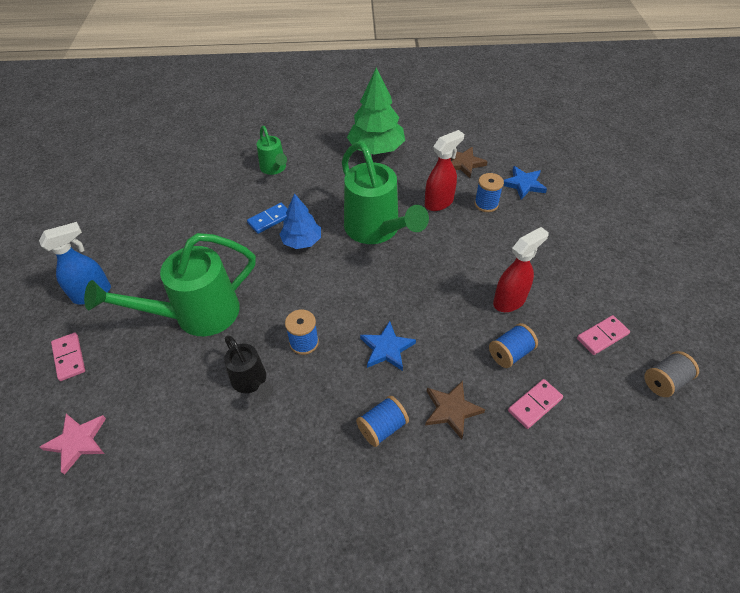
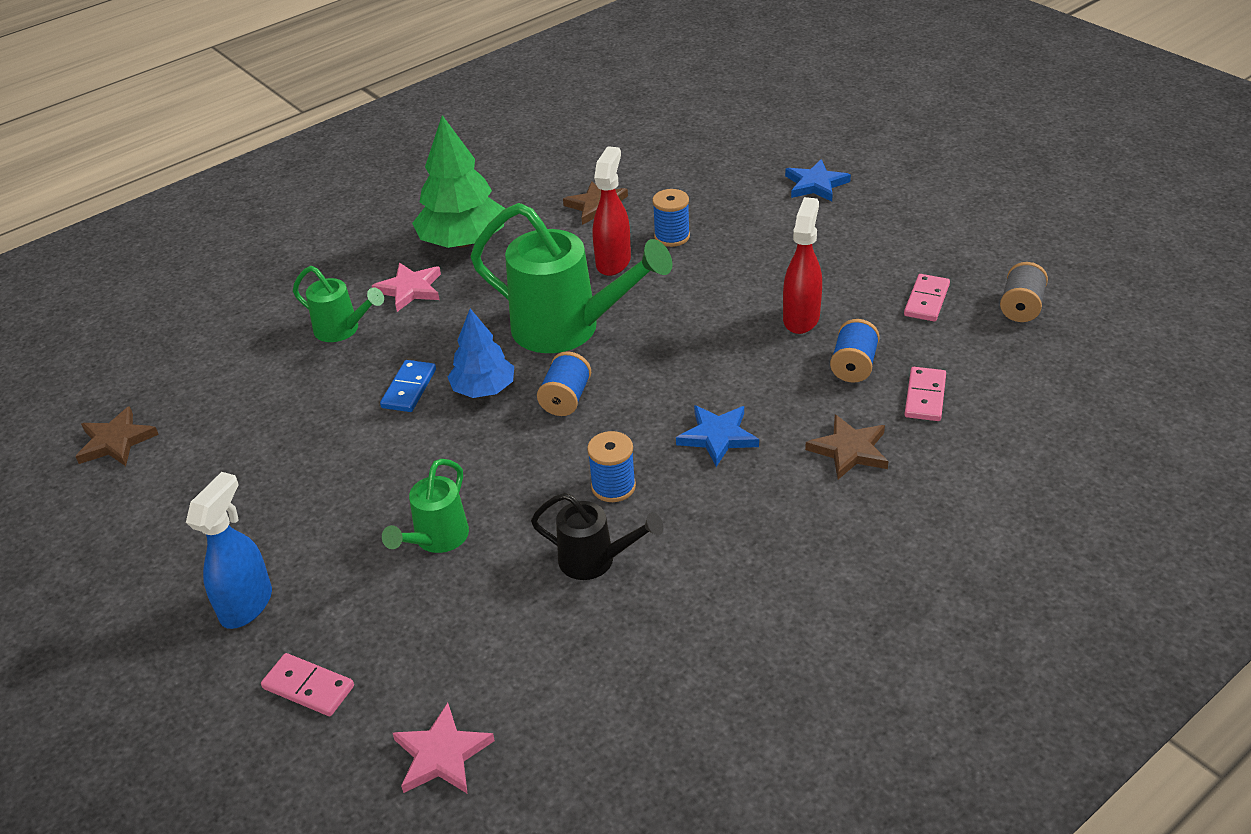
camera: 35 degrees left, 10 degrees down
(133, 173) = (116, 441): none -> brown star
(197, 315) = (437, 539): green watering can -> green watering can, size x0.53
(325, 163) = (410, 289): none -> pink star
(382, 427) = (796, 509): blue spool -> blue spool (566, 399)
(523, 184) = (693, 195): blue star -> blue star (815, 184)

